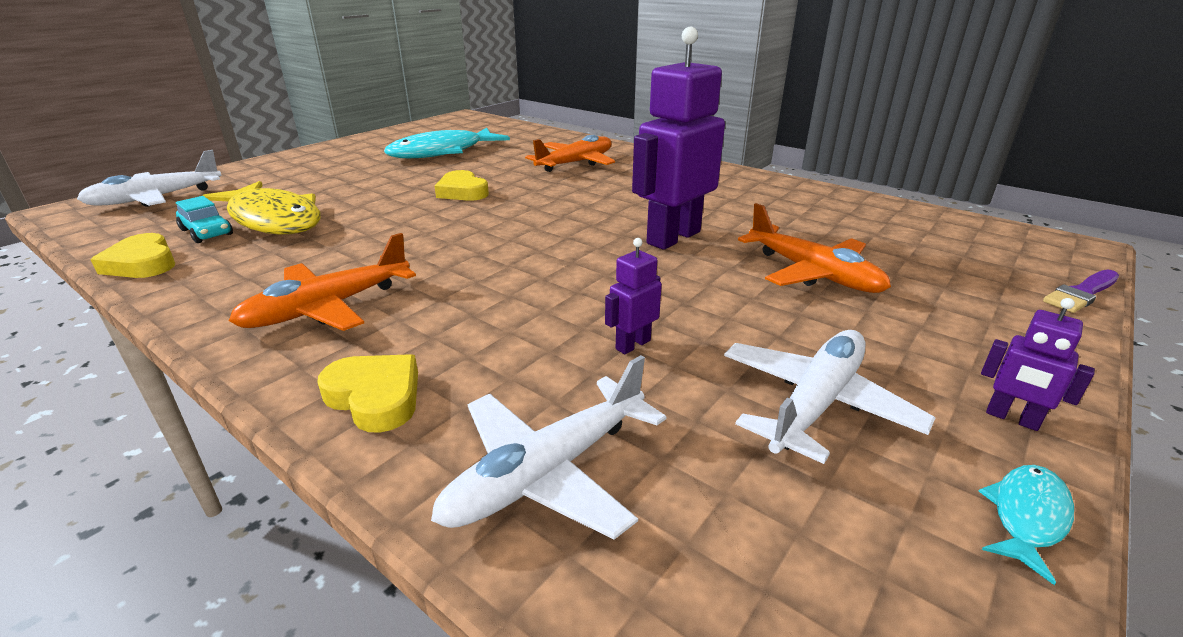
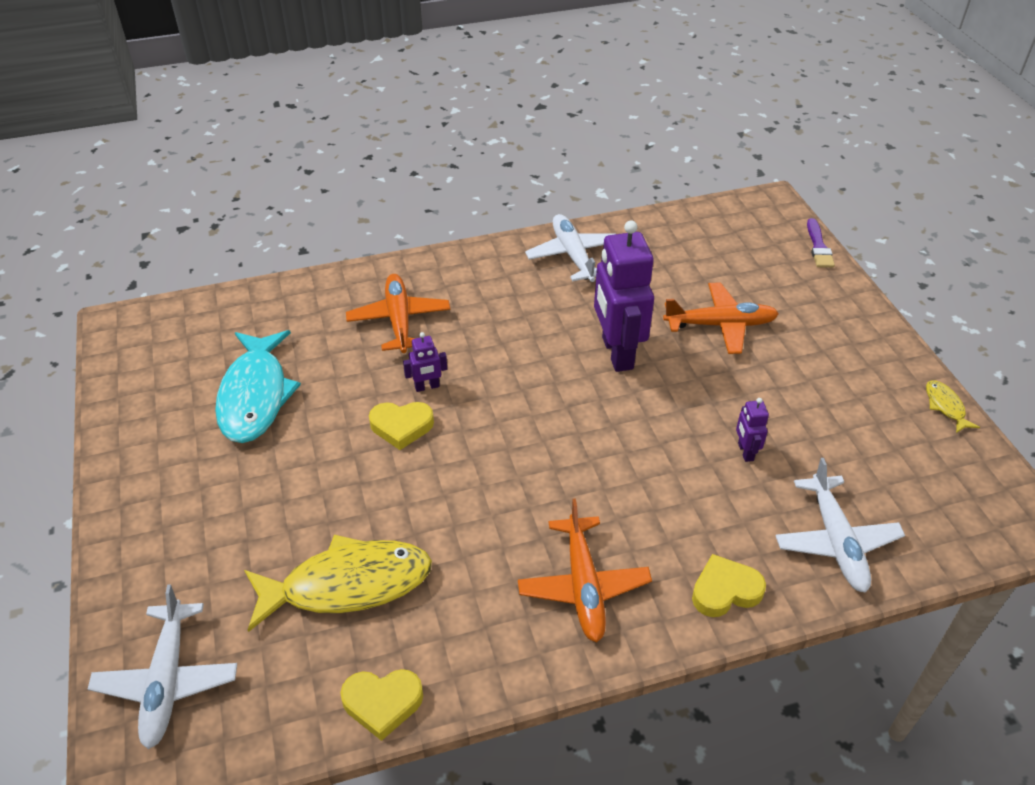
camera: 55 degrees left, 15 degrees up
(207, 232) = (337, 644): turquoise car -> none
(815, 403) = (843, 415): white plane -> white plane (573, 256)
(1012, 418) = (892, 360): purple robot -> purple robot (427, 387)
(1027, 517) = (945, 406): turquoise fish -> yellow fish

